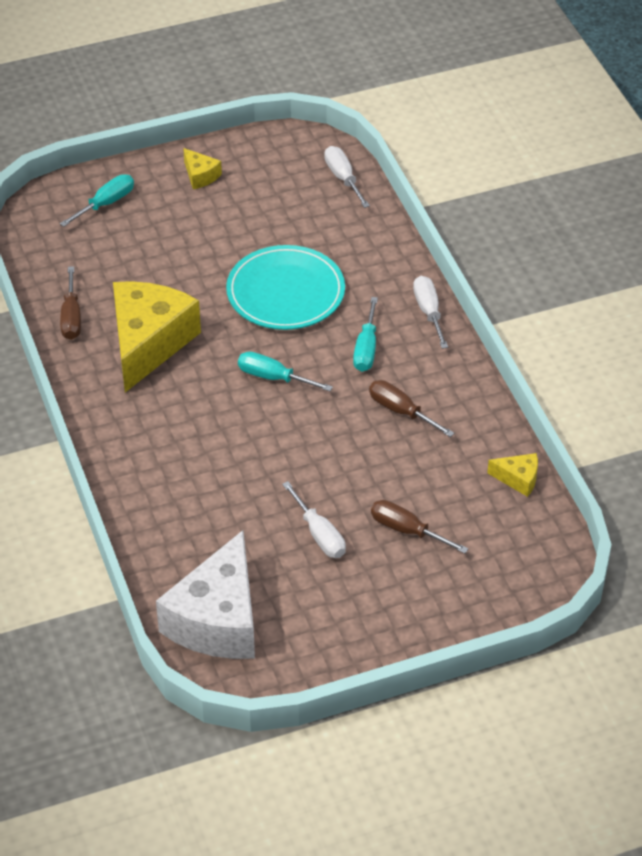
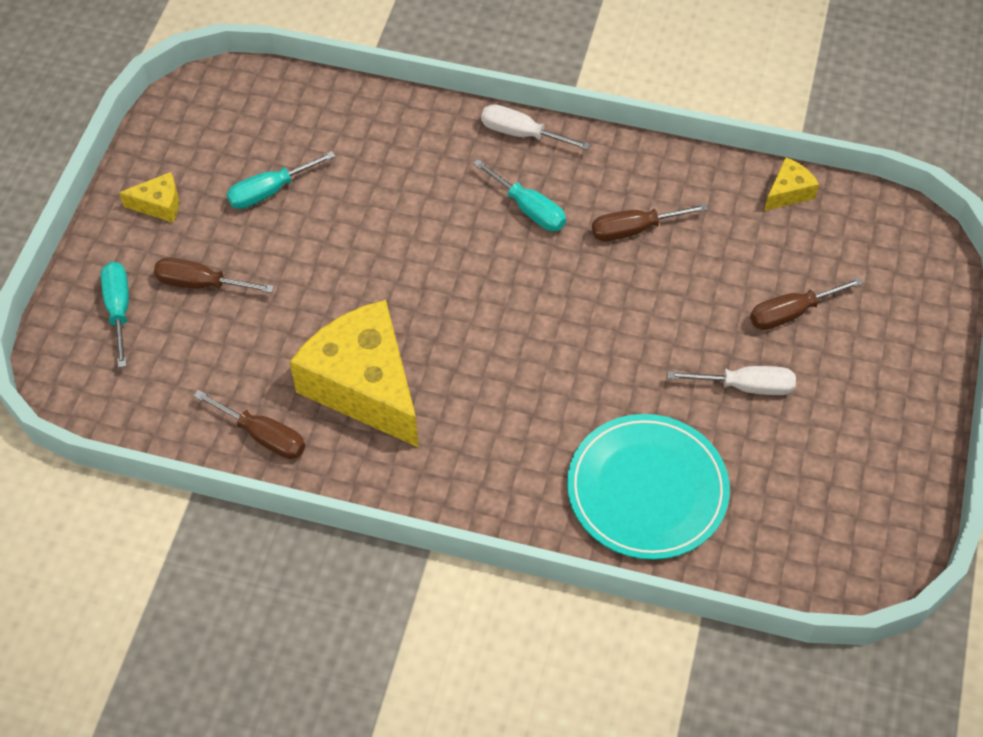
camera: 55 degrees left, 10 degrees up
(158, 228) = (201, 284): none -> brown screwdriver
(217, 620) = (799, 538): white cheese -> none
(273, 377) = (505, 305): turquoise screwdriver -> turquoise screwdriver (270, 191)
(285, 292) = (395, 229): turquoise plate -> turquoise plate (647, 489)
(343, 178) = (278, 93): white screwdriver -> none

